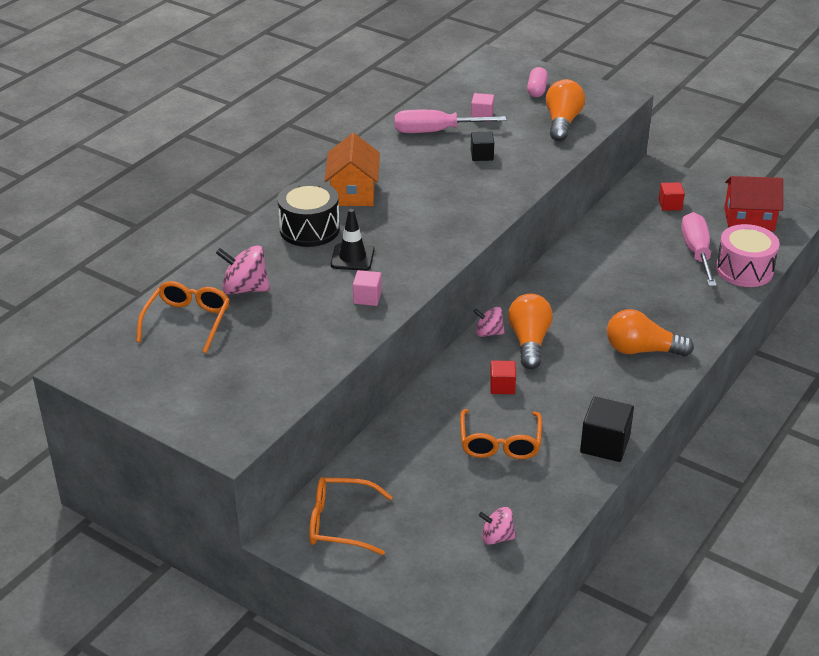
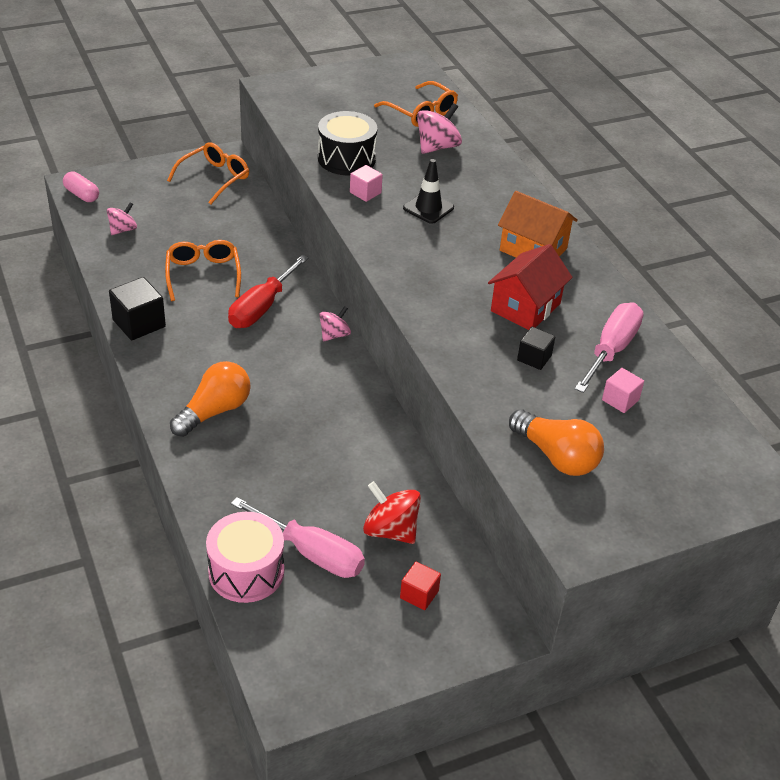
camera: 120 degrees right, 5 degrees up
(309, 229) = (493, 204): black drum -> black drum (346, 159)
(500, 443) = (203, 275): orange glasses -> orange glasses turned 45 degrees clockwise
(502, 386) = (261, 307): red cube -> red screwdriver
(529, 342) = (298, 351): orange light bulb -> none
(537, 90) = (654, 480): pink capsule -> pink capsule (82, 195)
(639, 232) = (390, 530): none -> red spinning top
(749, 219) = (328, 650): red house -> red house (525, 307)

